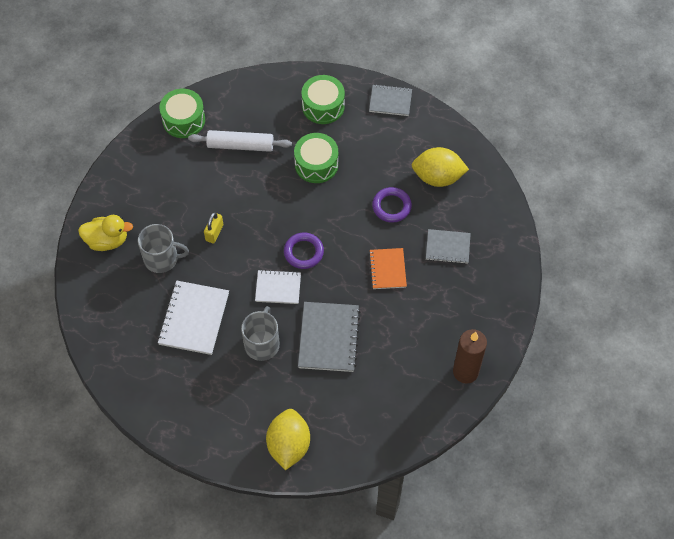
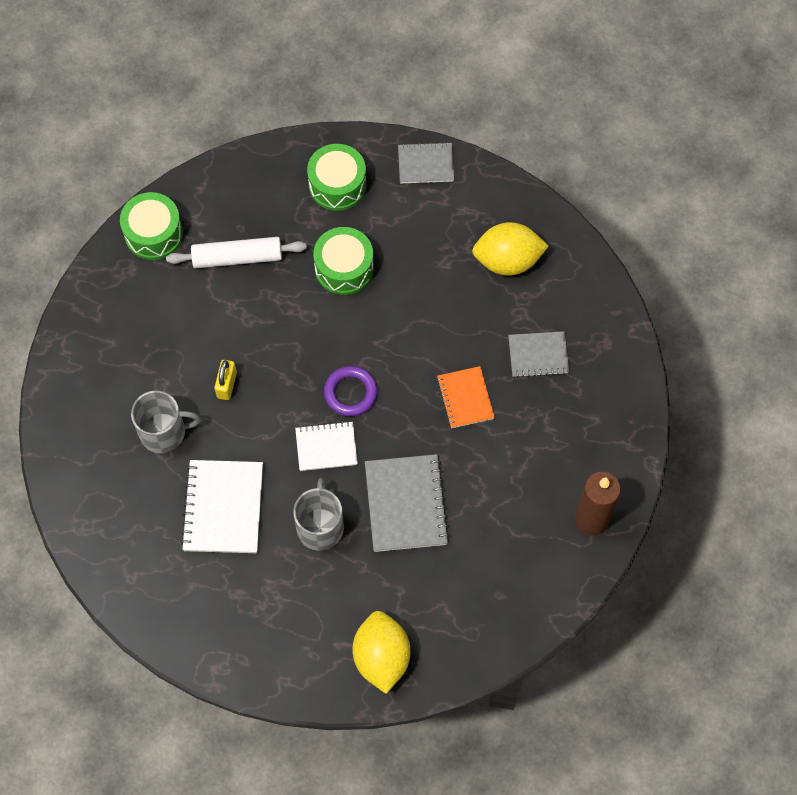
camera: 10 degrees left, 5 degrees up
(107, 240) = (85, 419): yellow duck -> none
(391, 206) = (454, 311): purple ring -> none

